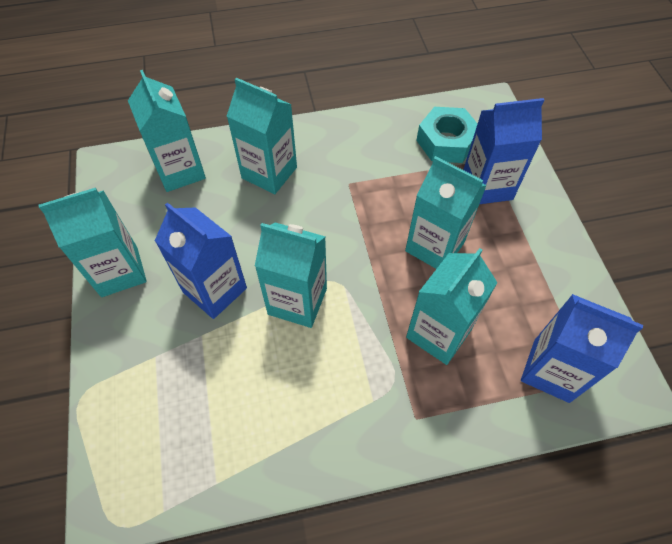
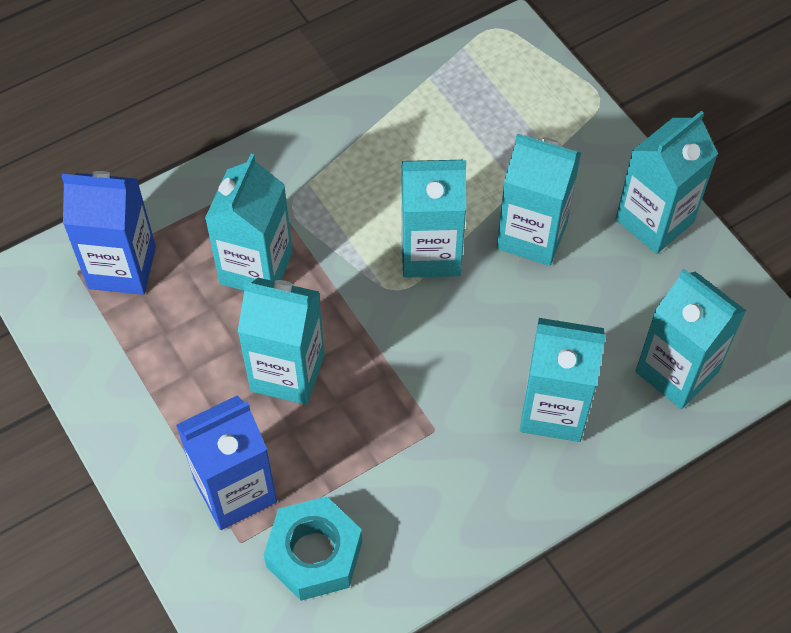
camera: 160 degrees right, 0 degrees up
(215, 290) = (532, 235): blue carton -> turquoise carton

